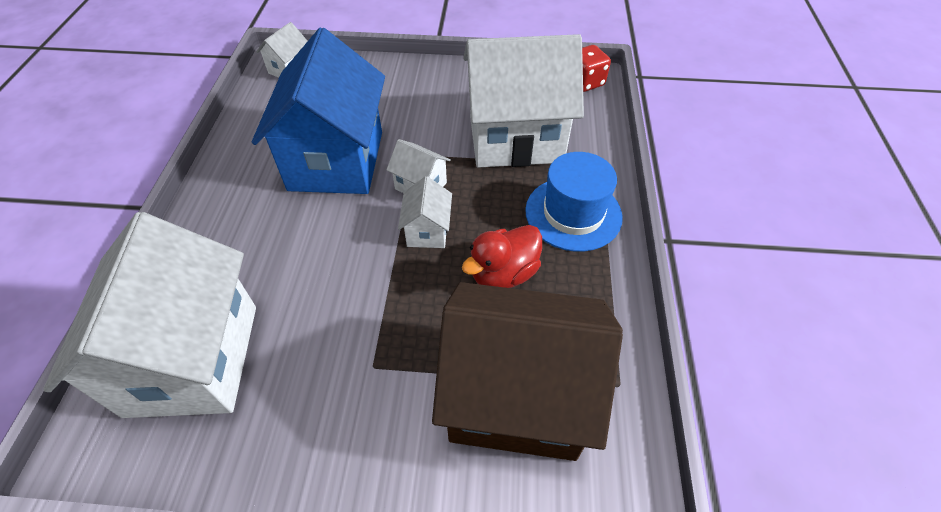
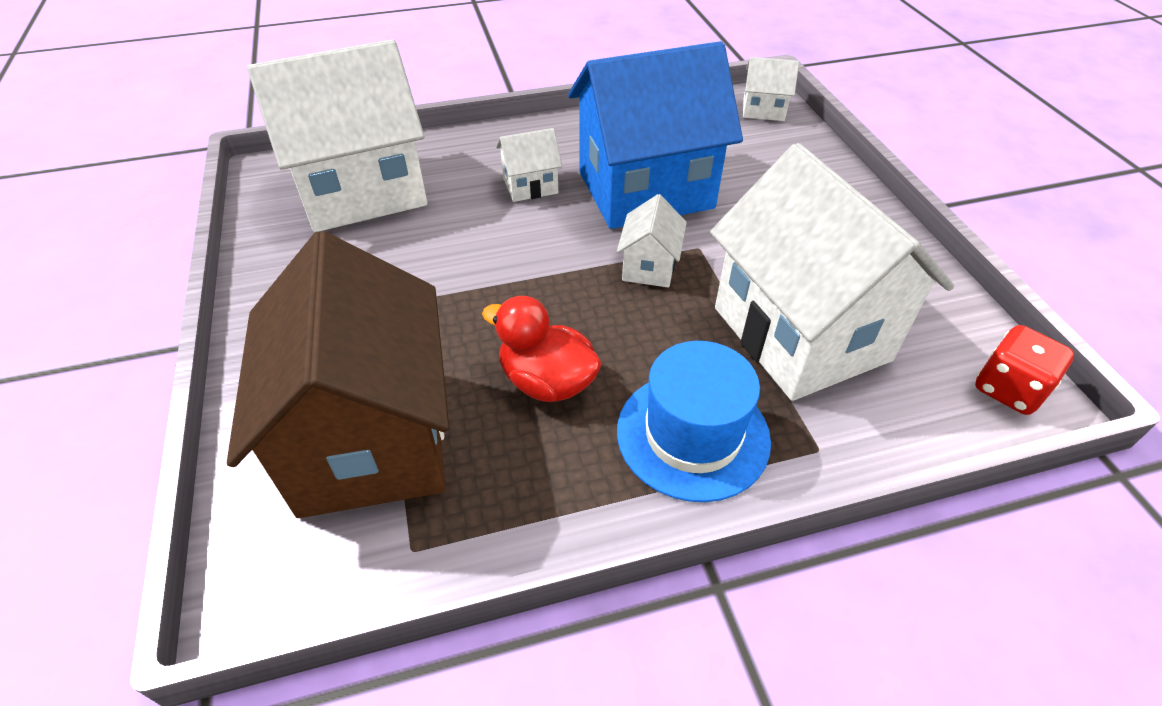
camera: 70 degrees right, 5 degrees down
(427, 231) = (581, 293): white house -> white house (530, 186)

